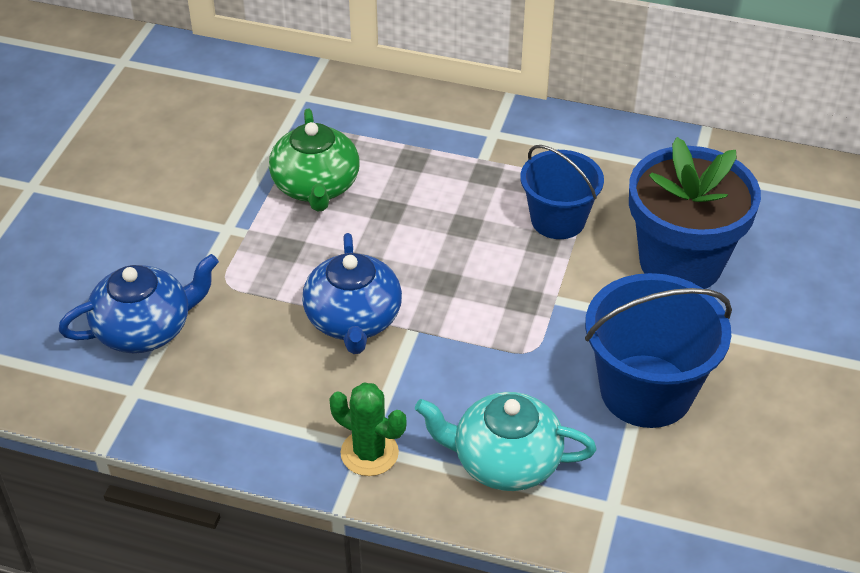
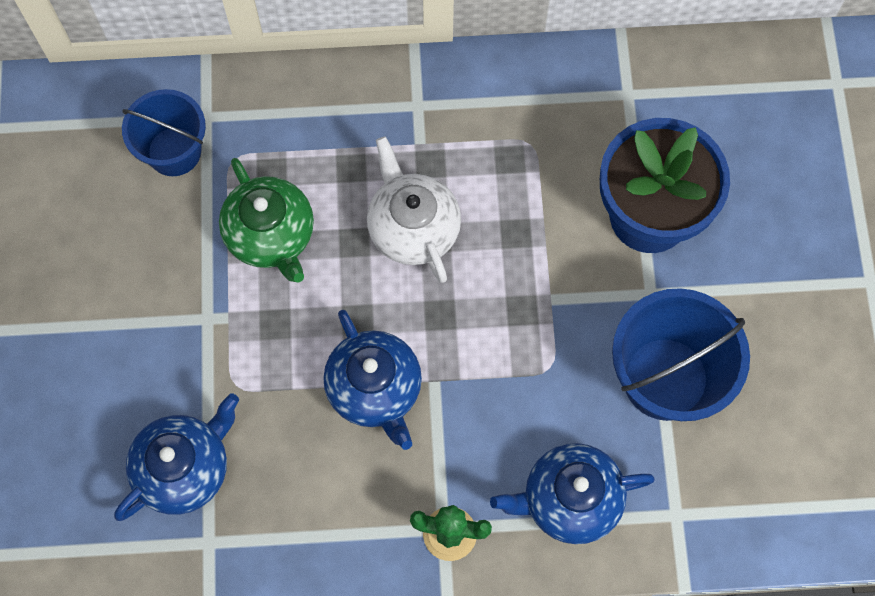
camera: 20 degrees left, 25 degrees up
(448, 214) = (413, 227): none -> white teapot
(504, 460) = (569, 499): turquoise teapot -> blue teapot
(558, 220) = (519, 200): blue bucket -> blue bucket (174, 151)

